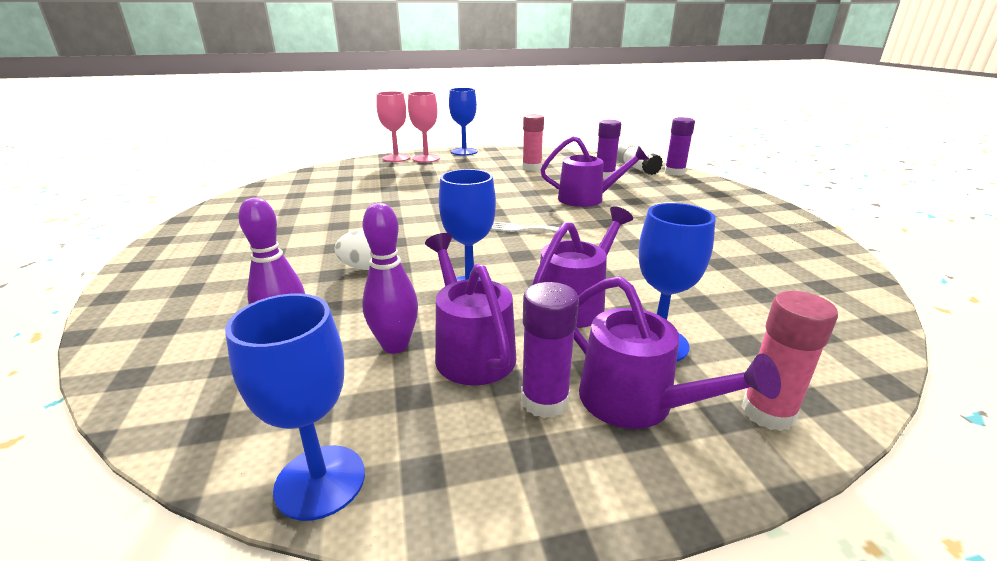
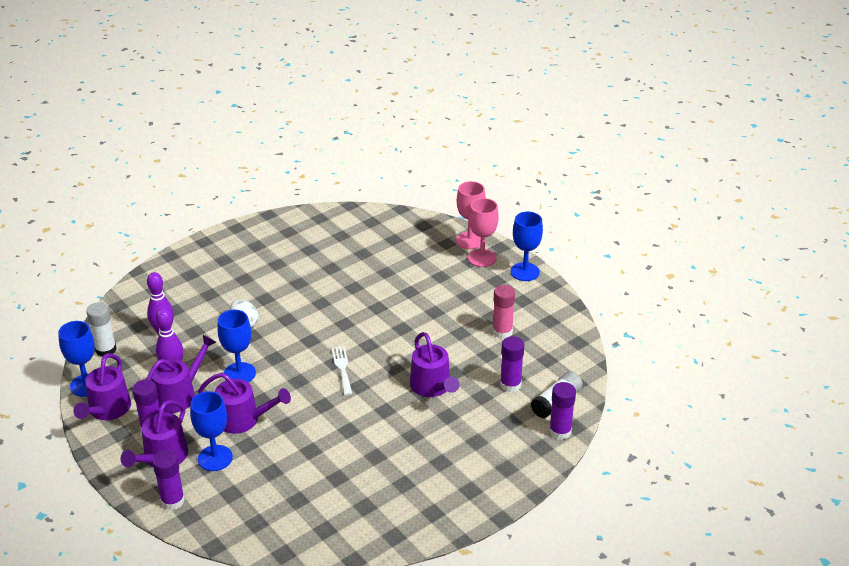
camera: 65 degrees right, 10 degrees up
(239, 422) = (106, 350): none -> white glue stick
(439, 458) = (107, 410): none -> purple watering can
(768, 412) = (172, 501): pink glue stick -> purple glue stick

